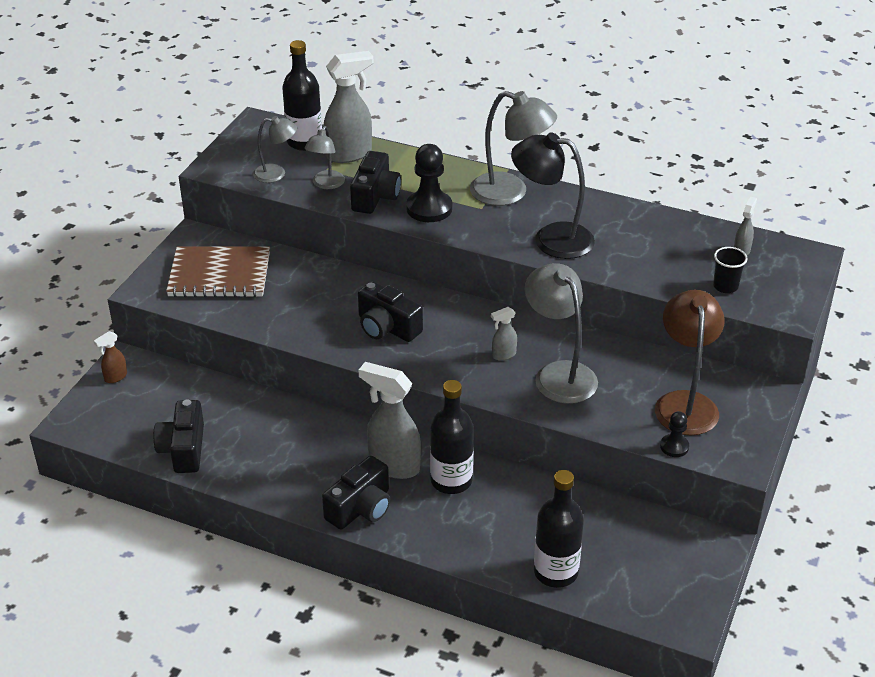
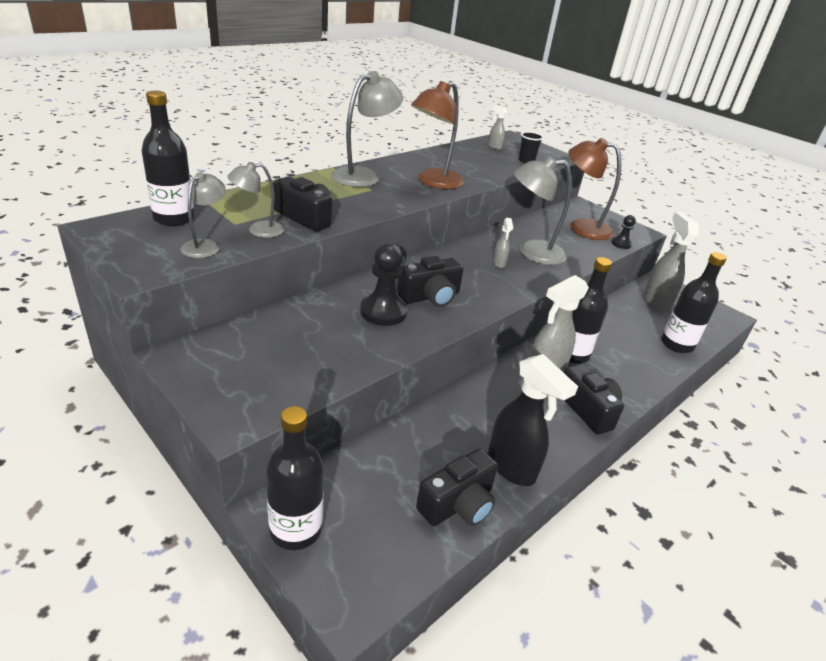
camera: 70 degrees left, 5 degrees down
(115, 377) = (296, 529): brown spray bottle -> black bottle
(183, 449) = (458, 504): black camera -> black camera turned 60 degrees counterclockwise
(219, 275) = (265, 359): brown notebook -> none
(243, 470) = (512, 467): none -> black spray bottle
(326, 184) = (258, 230): grey lamp -> grey lamp turned 120 degrees clockwise
(349, 154) = (226, 207): grey spray bottle -> grey spray bottle (655, 302)
(429, 208) = (350, 205): black pawn -> black pawn (383, 312)
(551, 239) = (434, 182): black lamp -> brown lamp

